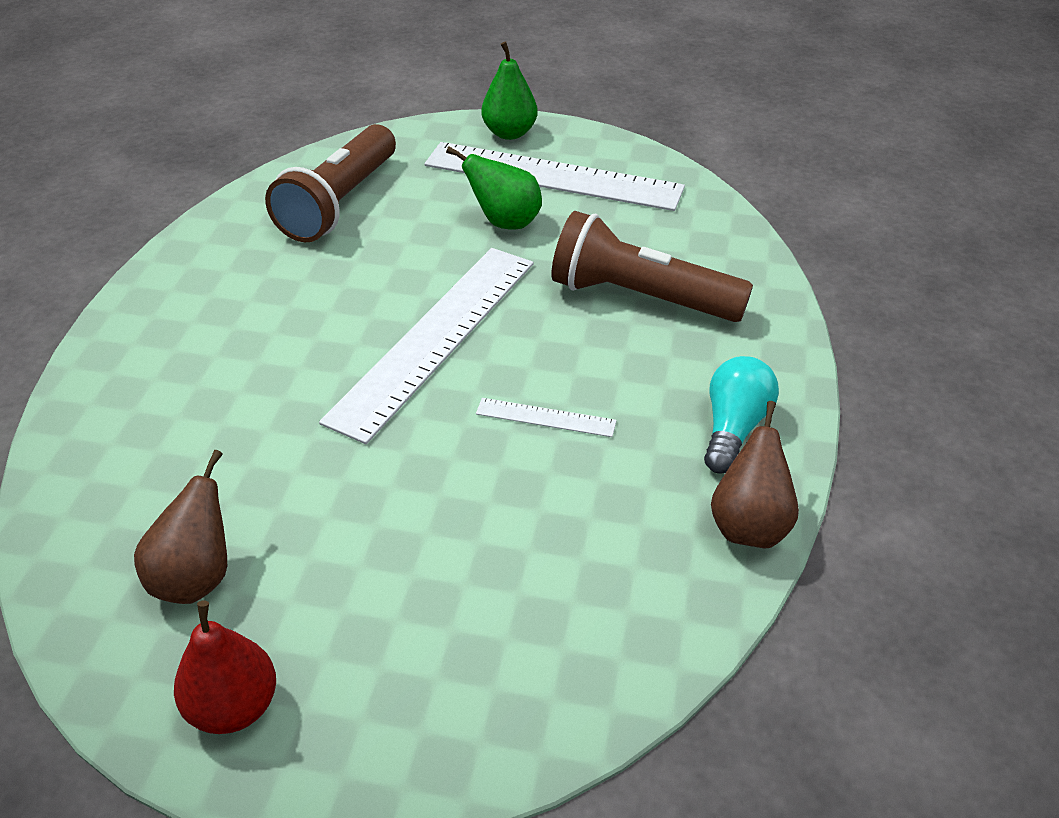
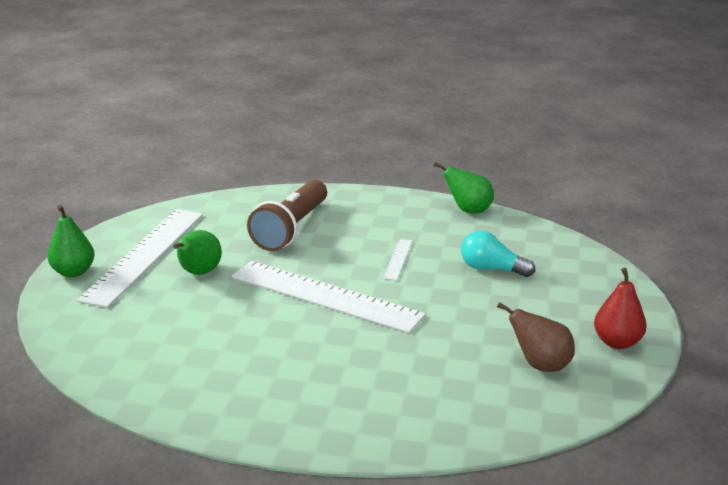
camera: 90 degrees left, 15 degrees down
(339, 203) = (150, 344): brown flashlight -> none
(733, 428) = (403, 210): turquoise light bulb -> turquoise light bulb (491, 269)
(749, 526) = (468, 210): brown pear -> green pear

